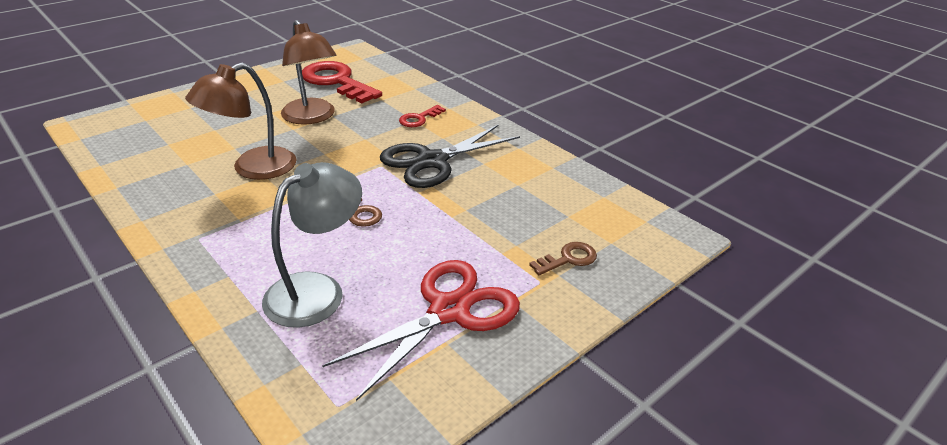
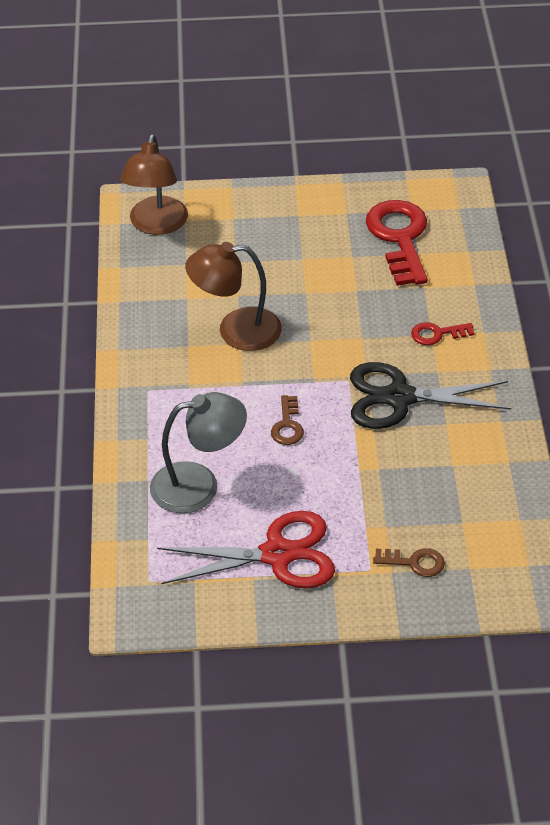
camera: 40 degrees right, 10 degrees up
(312, 117) = (334, 284): brown lamp -> brown lamp (156, 225)

